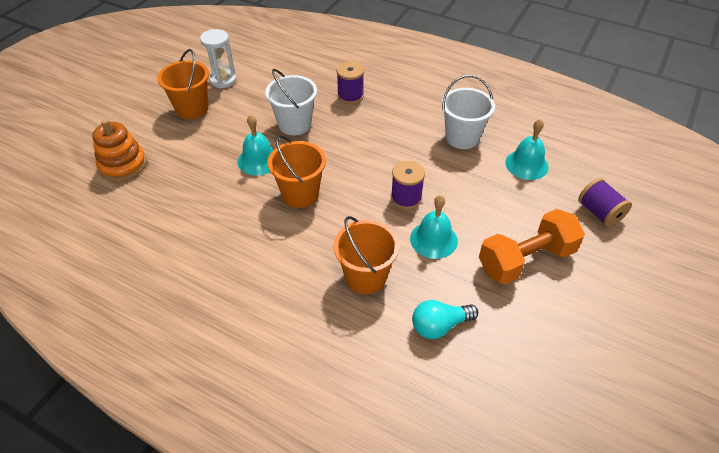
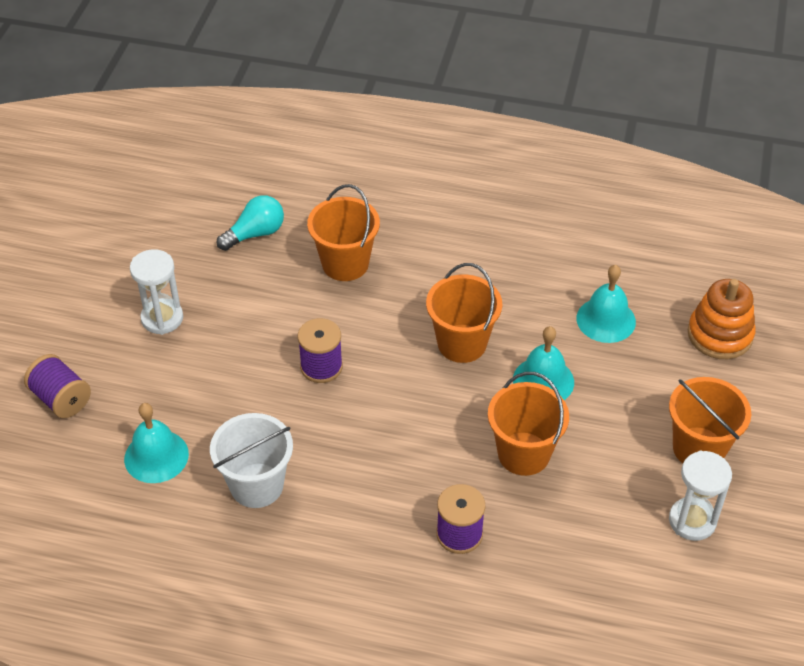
camera: 165 degrees right, 0 degrees up
(294, 124) = (523, 454): white bucket -> orange bucket
(433, 239) = (276, 320): turquoise bell -> turquoise bell (606, 320)
(526, 260) = (162, 318): orange dumbbell -> white hourglass

